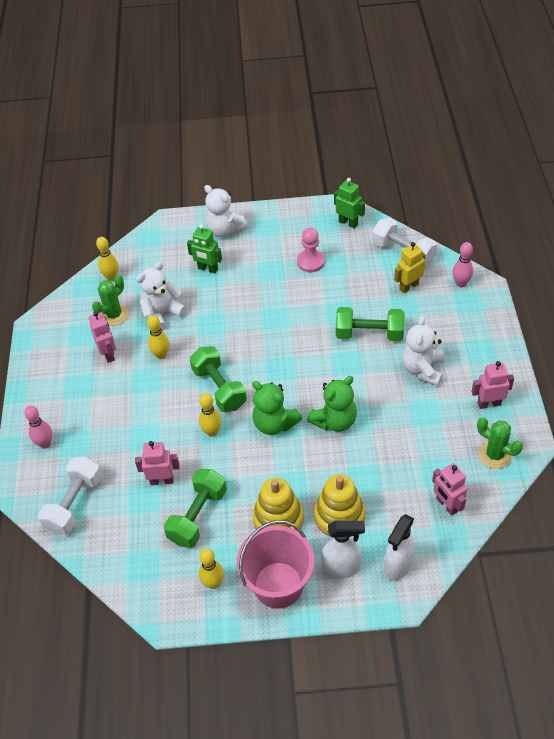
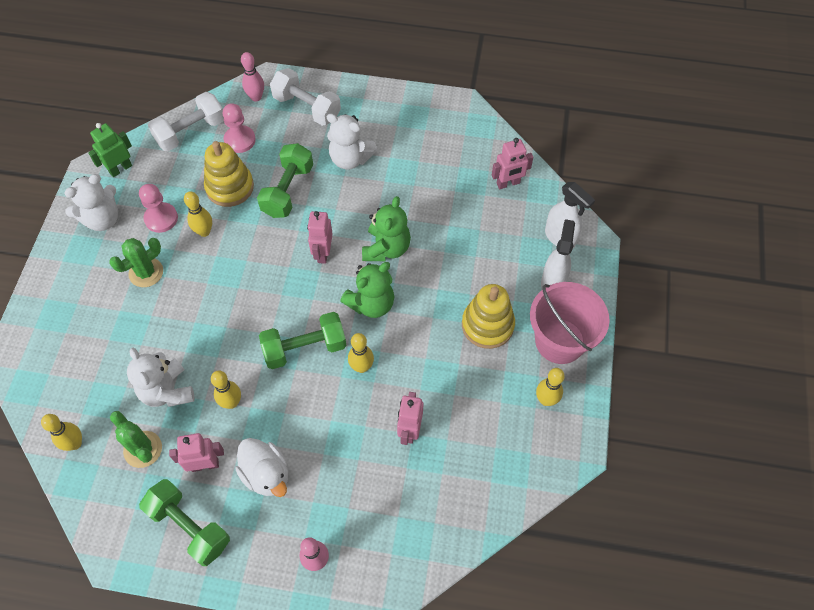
camera: 80 degrees left, 10 degrees up
(74, 504) = (413, 533): white dumbbell -> white dumbbell (307, 107)
(107, 393) = (266, 474): none -> white duck
(198, 516) = (464, 401): green dumbbell -> green dumbbell (189, 526)
(208, 269) = (118, 326): green robot -> none
(225, 230) = (63, 295): white teddy bear -> white teddy bear (102, 219)
(307, 292) = (204, 232): none -> yellow bowling pin
(334, 421) = (386, 248): green teddy bear -> green teddy bear turned 45 degrees clockwise
(339, 516) = (497, 271): yellow stacking toy -> yellow stacking toy (230, 187)
(408, 286) = (240, 140): yellow robot -> pink pawn
(489, 404) = (409, 120): pink robot -> pink robot (323, 253)
(494, 455) = (466, 133): green cactus -> green cactus (146, 272)

